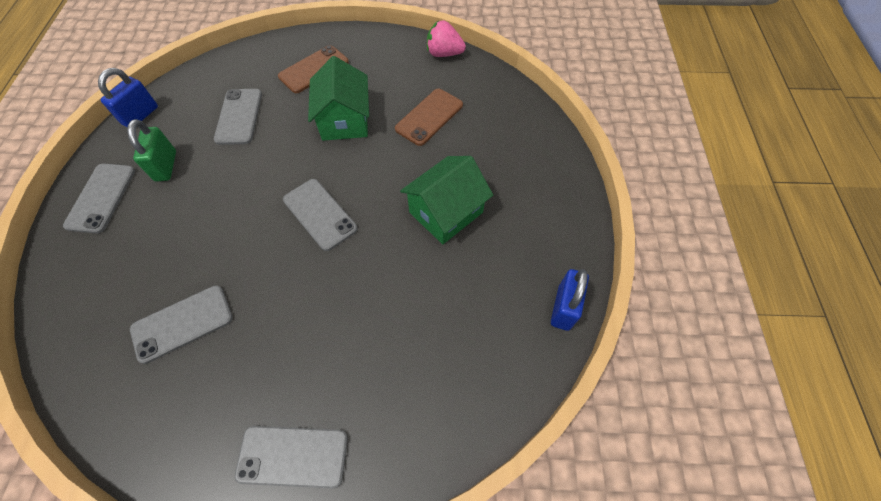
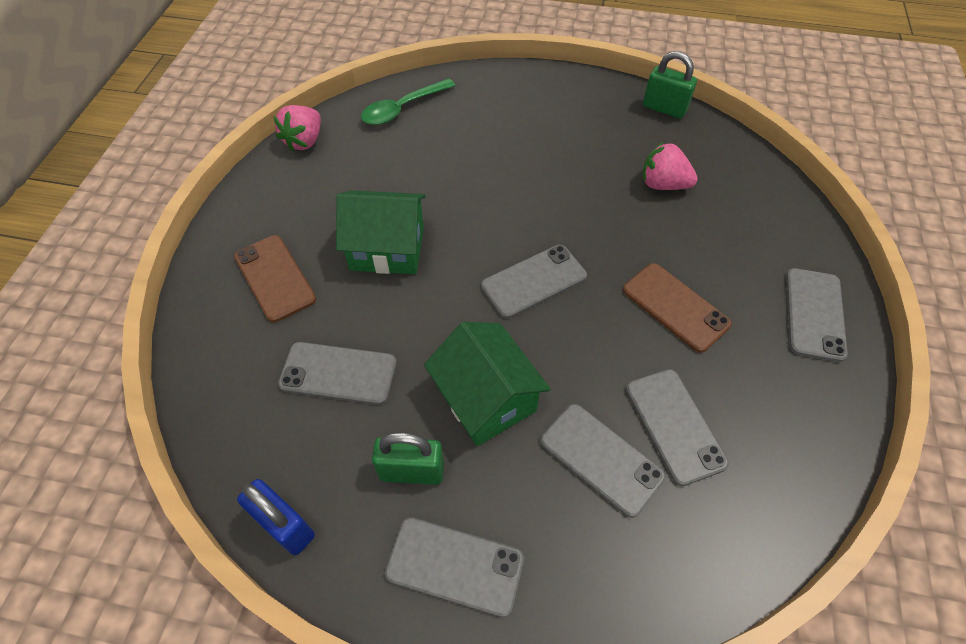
camera: 80 degrees left, 5 degrees down
(161, 273) = (601, 459): none -> grey phone
(429, 117) = (408, 167): brown phone -> brown phone (675, 307)
(446, 212) = (549, 171): green house -> green house (486, 398)
(447, 309) = (663, 184): none -> pink strawberry
(497, 101) = (402, 109): none -> green spoon
(563, 308) = (664, 108): blue padlock -> green padlock

